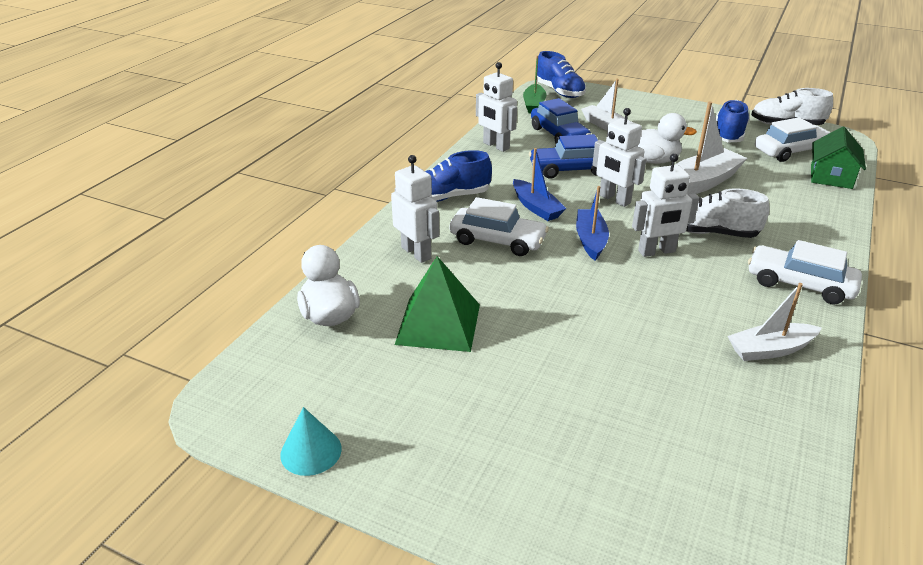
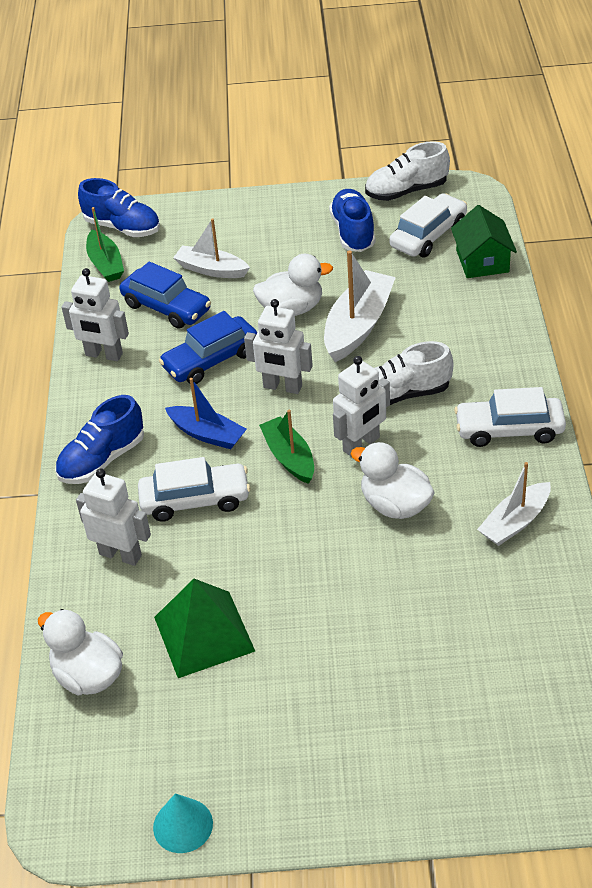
camera: 25 degrees left, 10 degrees up
(590, 240) = (289, 457): blue boat -> green boat
(661, 299) = (395, 505): none -> white duck

